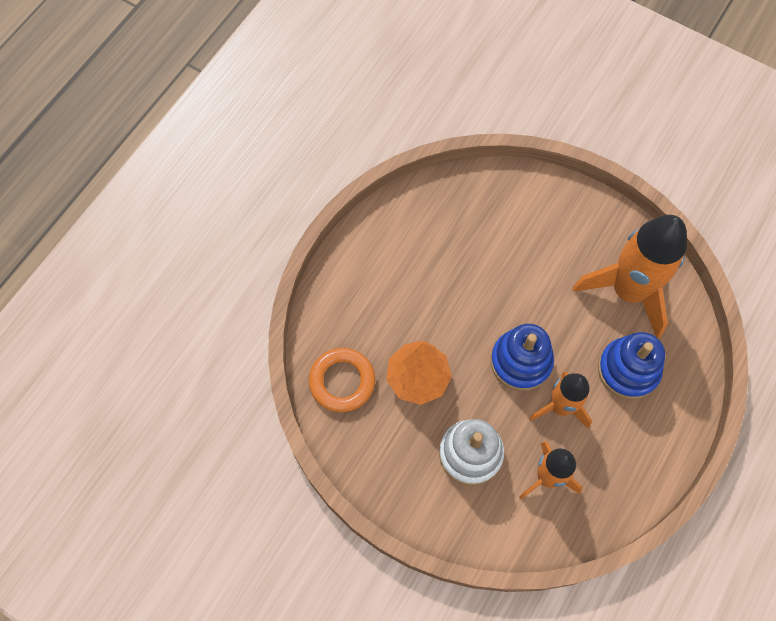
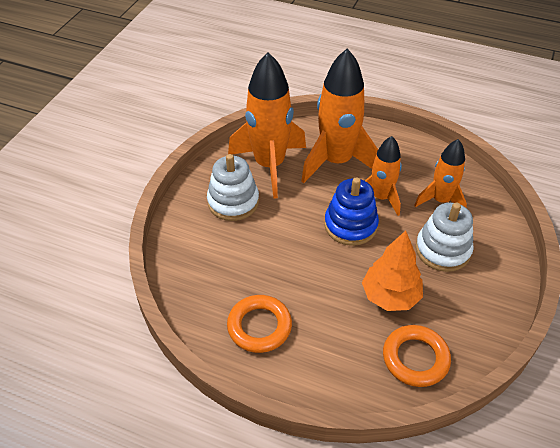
camera: 100 degrees left, 20 degrees down
(404, 248) = (259, 326): none -> orange ring
(571, 244) = (233, 202): none -> white stacking toy
(628, 370) = (336, 161): blue stacking toy -> orange rocket

